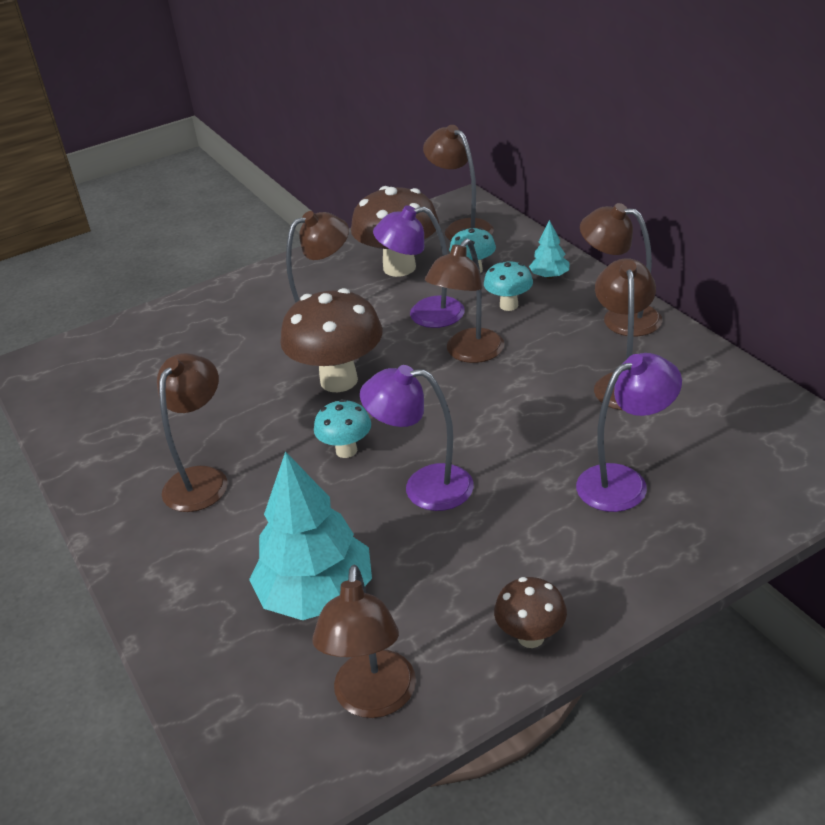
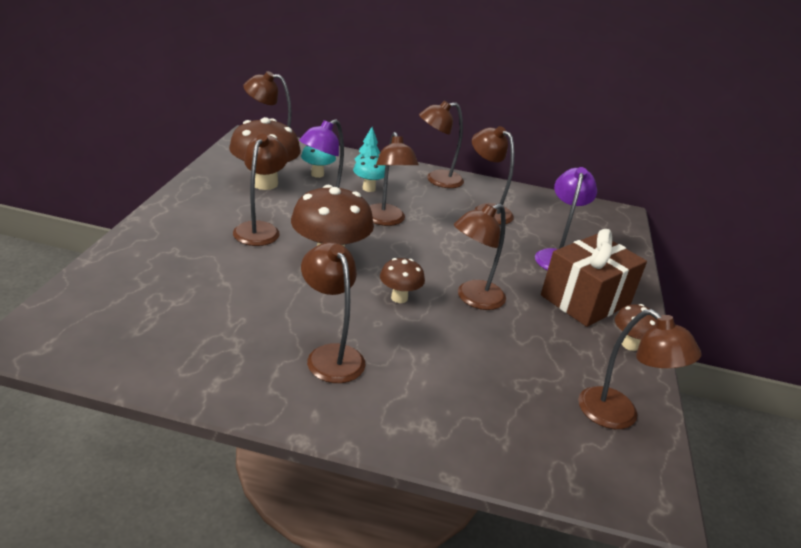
camera: 55 degrees left, 5 degrees down
(317, 594) = (508, 382): turquoise tree -> none
(346, 450) = (399, 298): turquoise mushroom -> brown mushroom
(424, 487) = (473, 299): purple lamp -> brown lamp
(567, 554) = (585, 300): none -> brown gift

